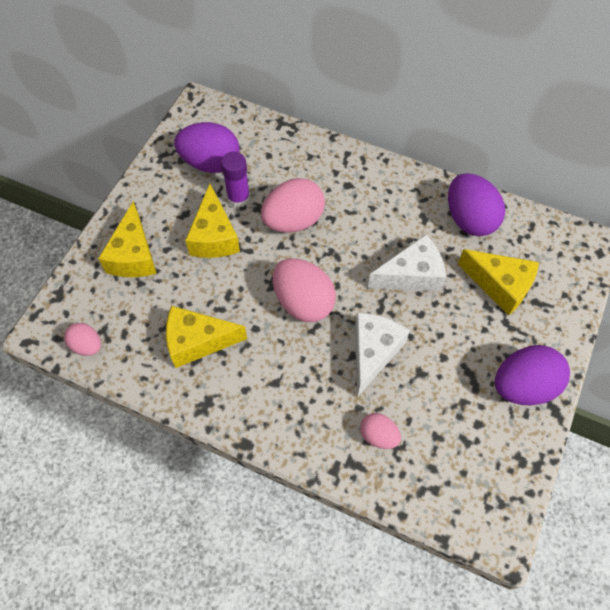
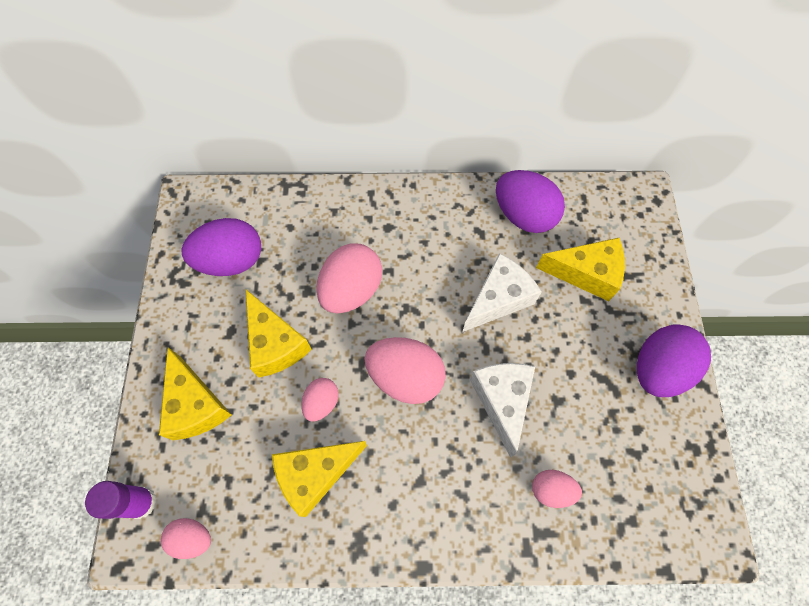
camera: 25 degrees left, 5 degrees up
(228, 293) = (321, 402): none -> pink egg
(238, 198) = (281, 288): purple glue stick -> purple glue stick (141, 502)

